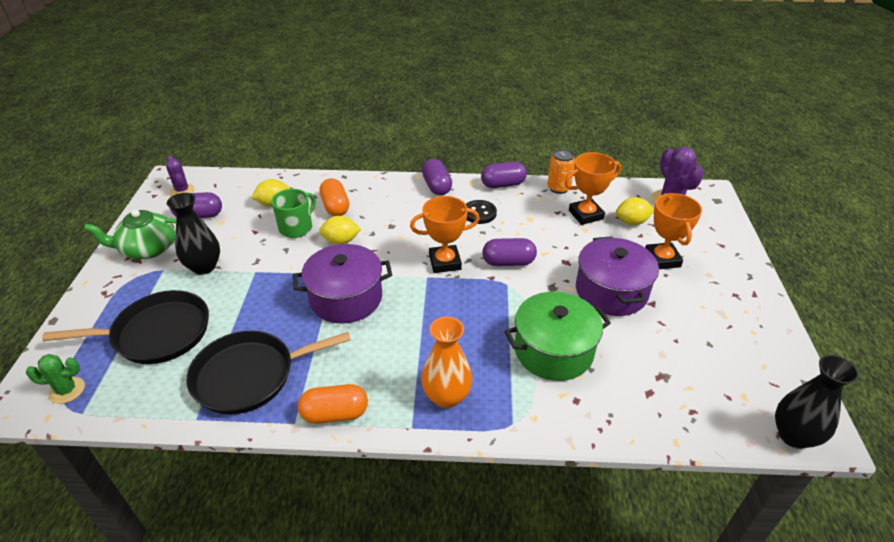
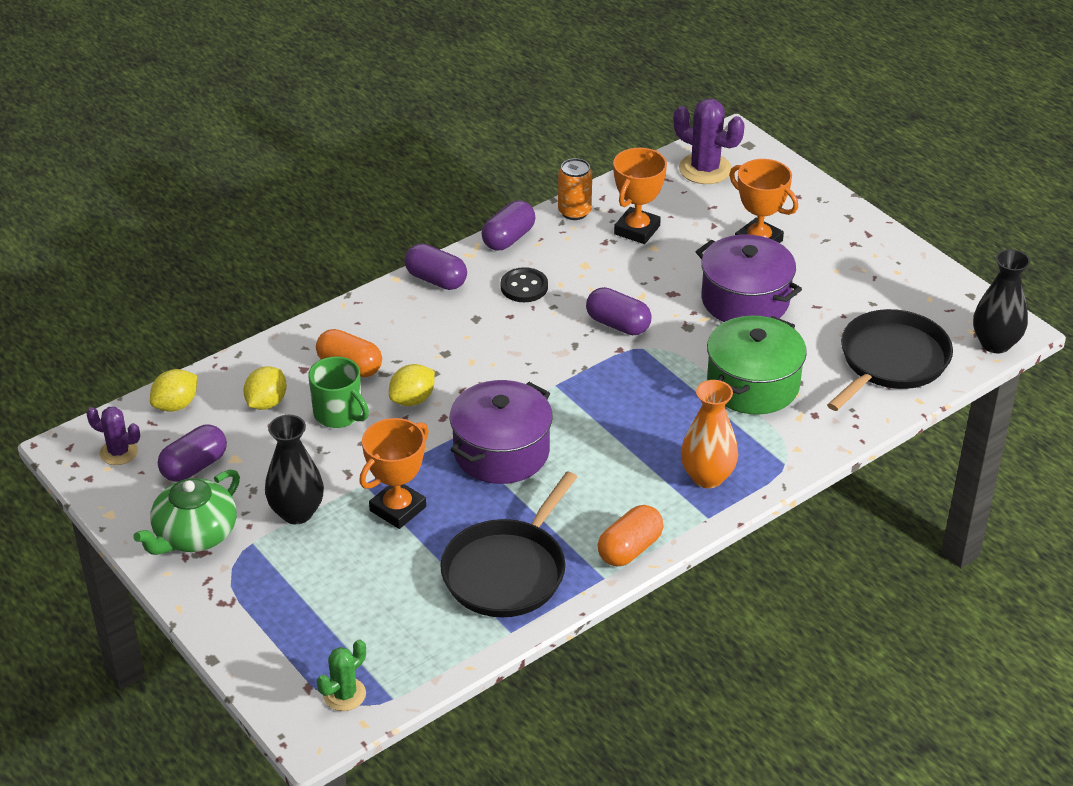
camera: 40 degrees left, 0 degrees up
(157, 333) = (353, 598): black pan -> black pan (890, 361)
(296, 228) = (339, 414): green mug -> green mug turned 135 degrees clockwise
(445, 262) = (554, 360): orange trophy -> orange trophy (398, 509)
(508, 262) = (618, 324): purple capsule -> purple capsule turned 75 degrees clockwise
(632, 222) = (690, 214): yellow lemon -> yellow lemon (176, 405)

